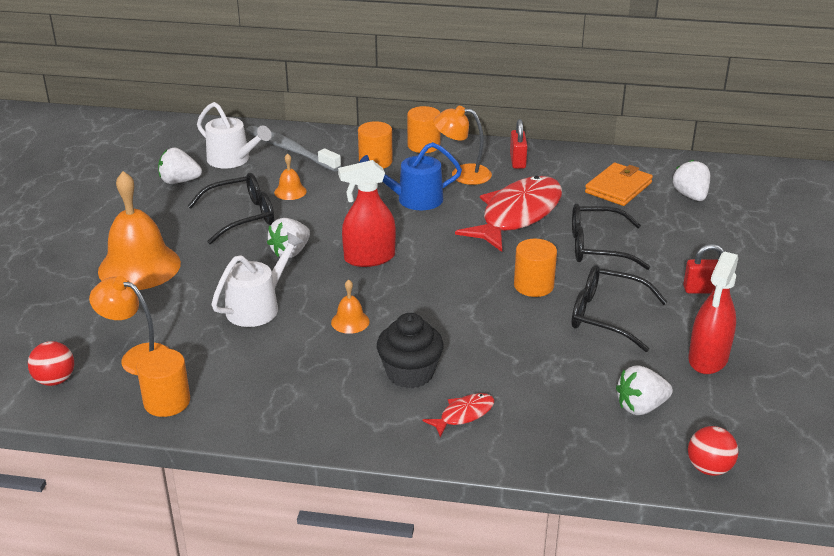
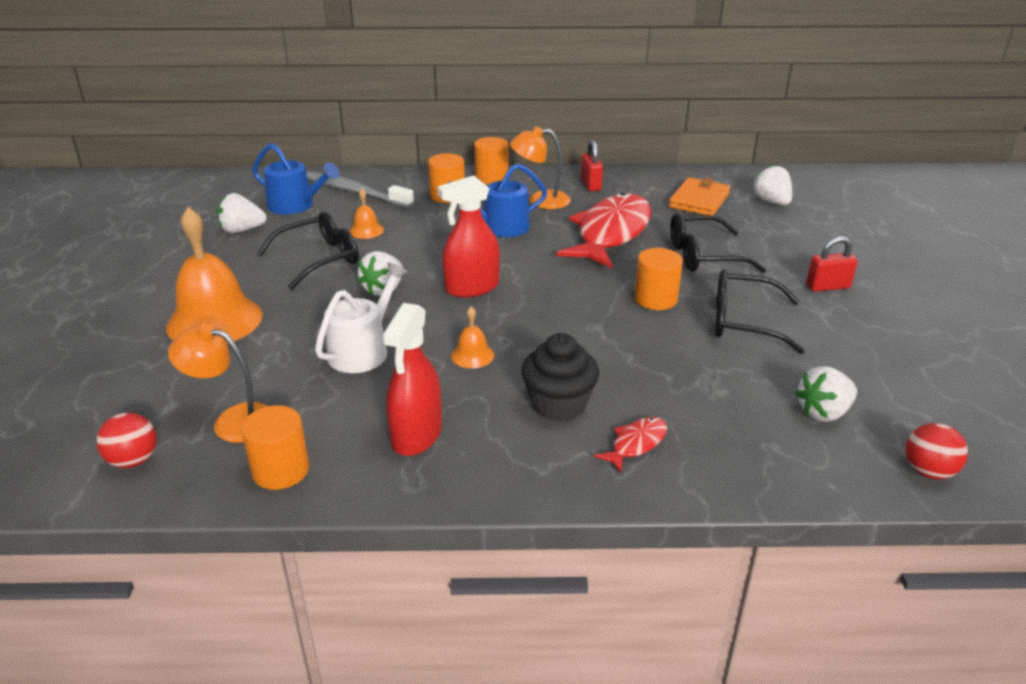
camera: 10 degrees left, 0 degrees up
(232, 160) = (295, 205): white watering can -> blue watering can
(708, 359) = (867, 354): red spray bottle -> red spray bottle (417, 435)

